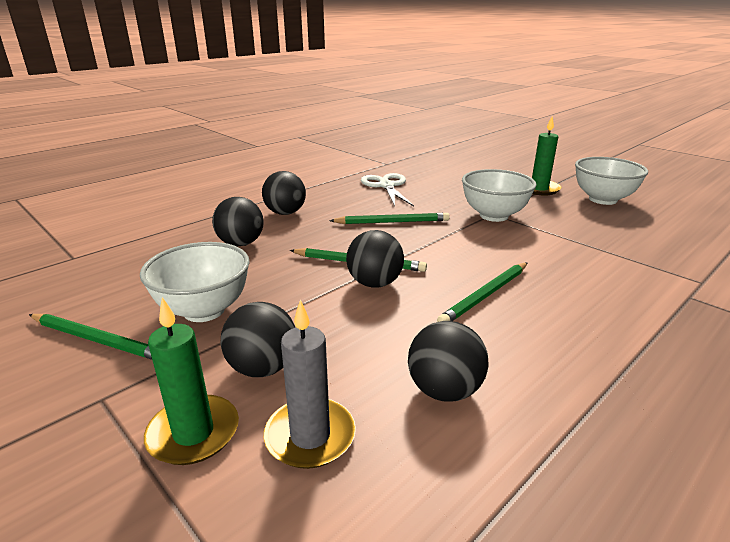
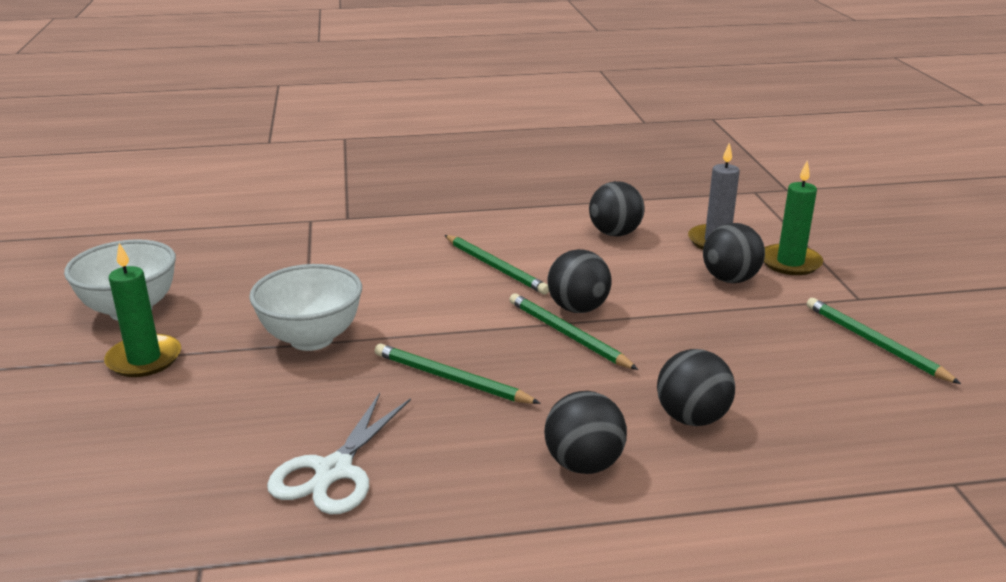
camera: 145 degrees left, 0 degrees up
(204, 310) = (767, 338): white bowl -> none
(485, 295) = (495, 267): green pencil -> green pencil turned 60 degrees clockwise

